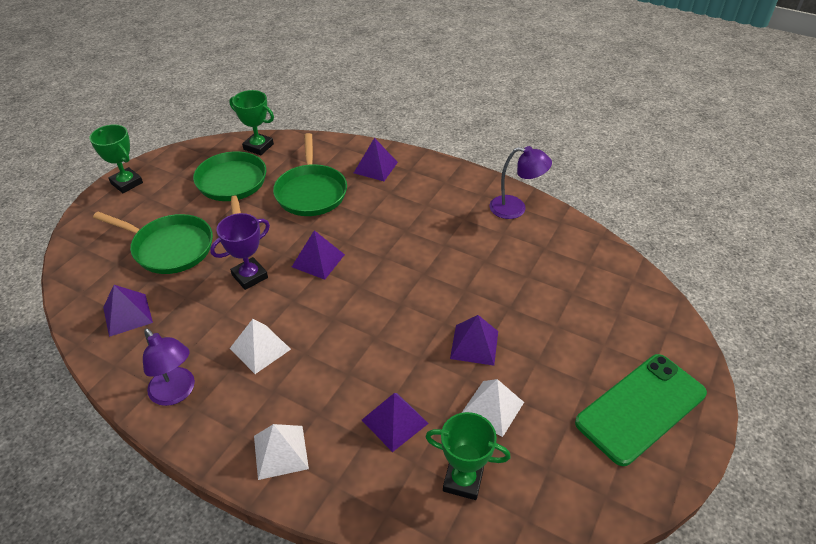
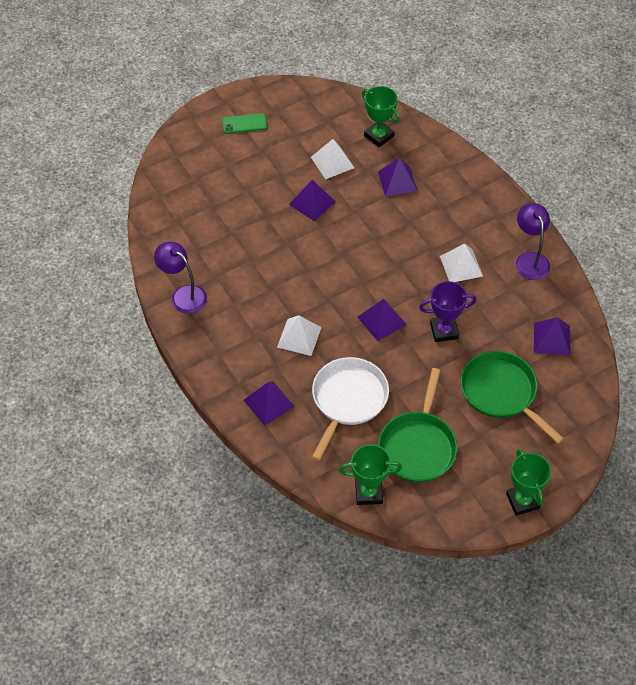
camera: 150 degrees left, 10 degrees up
(258, 147) = (368, 493): green trophy -> green trophy turned 60 degrees counterclockwise
(280, 452) = (476, 195): white pyramid -> white pyramid (299, 337)
(311, 192) = (348, 400): green pan -> white pan
(641, 408) = (244, 124): green phone -> green phone, size x0.47

